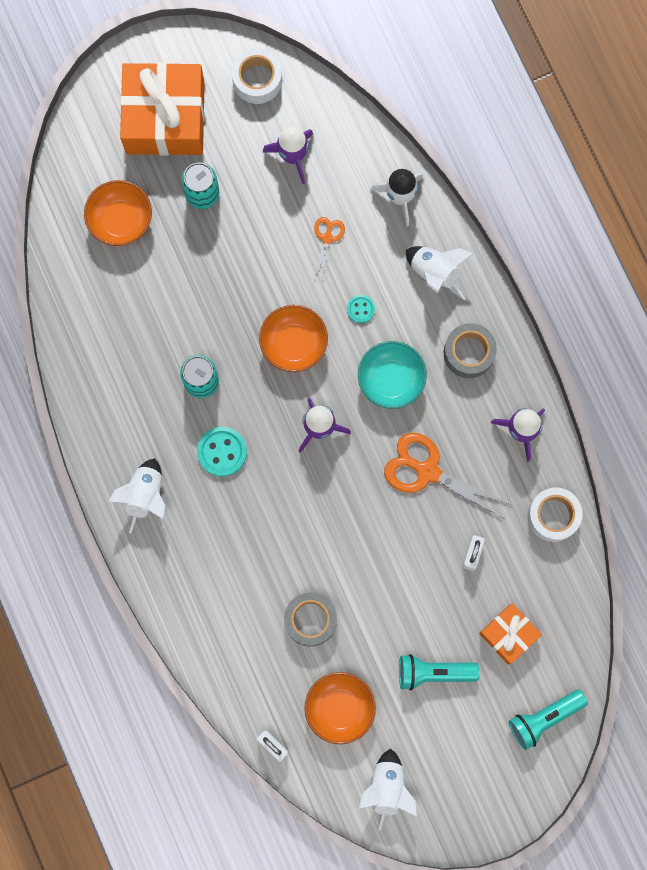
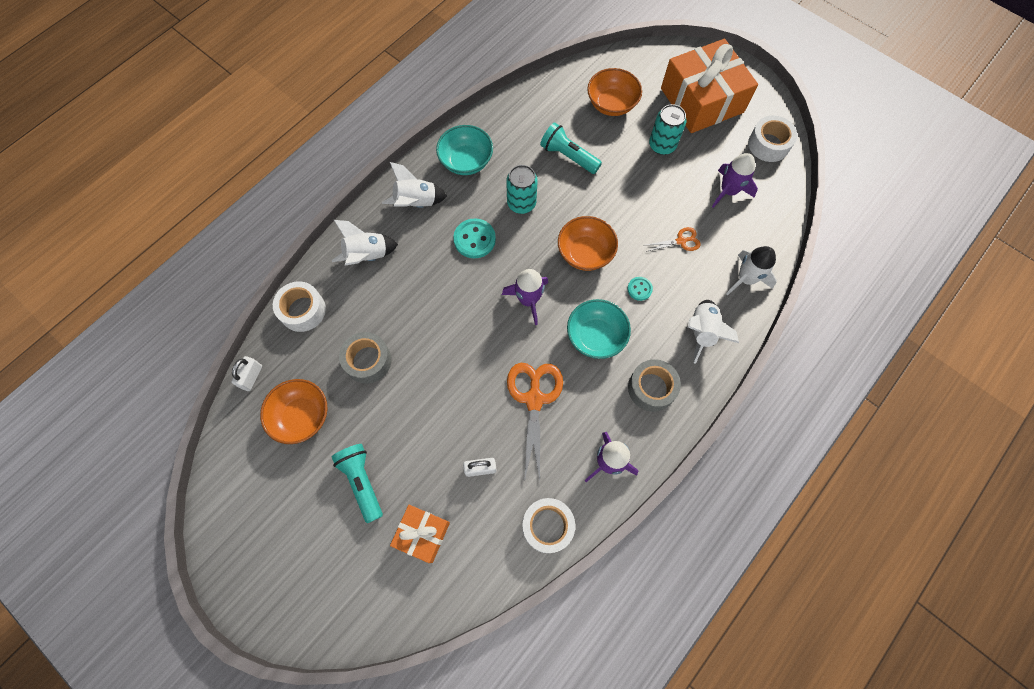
camera: 65 degrees right, 10 degrees down
(117, 418) = (466, 161): none -> turquoise bowl
(220, 667) = (303, 310): none -> white tape
(387, 788) = (245, 487): white rocket -> white rocket (367, 256)
(544, 718) = (357, 604): turquoise flashlight -> turquoise flashlight (568, 156)

